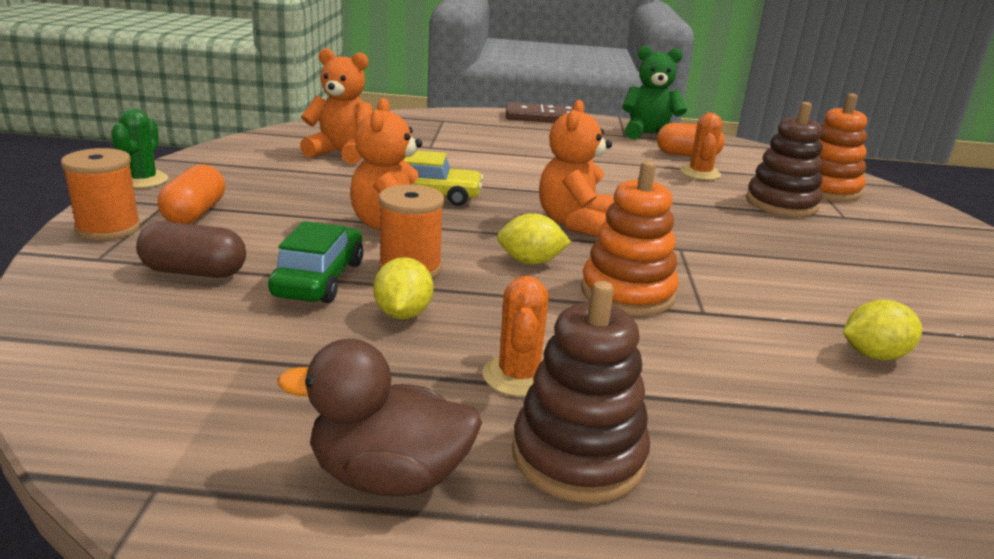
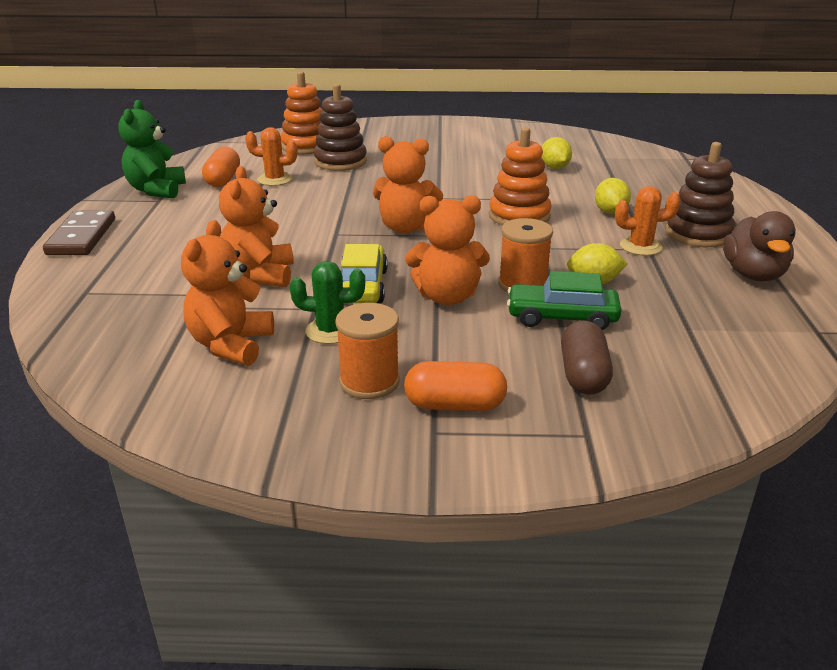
camera: 90 degrees left, 5 degrees up
(108, 229) = (518, 450): orange spool -> orange spool (369, 382)
(143, 180) = (360, 471): green cactus -> green cactus (330, 331)
(460, 163) = (260, 275): none -> orange teddy bear
(530, 262) = (487, 243): yellow lemon -> yellow lemon (610, 212)

